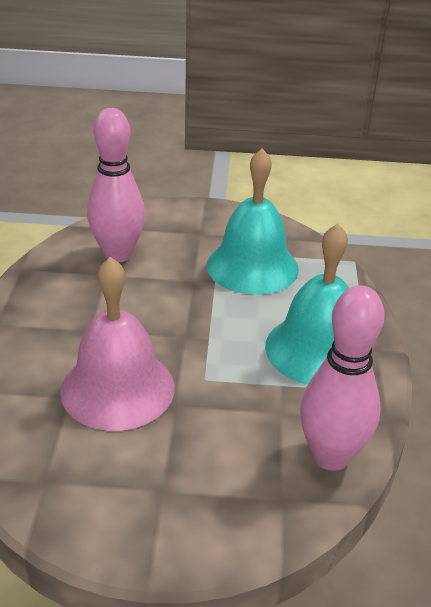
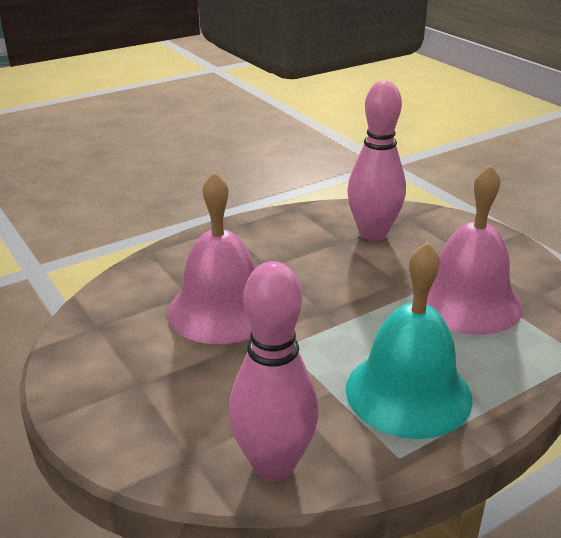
camera: 55 degrees right, 5 degrees down
(252, 266) = (467, 301): turquoise bell -> pink bell

